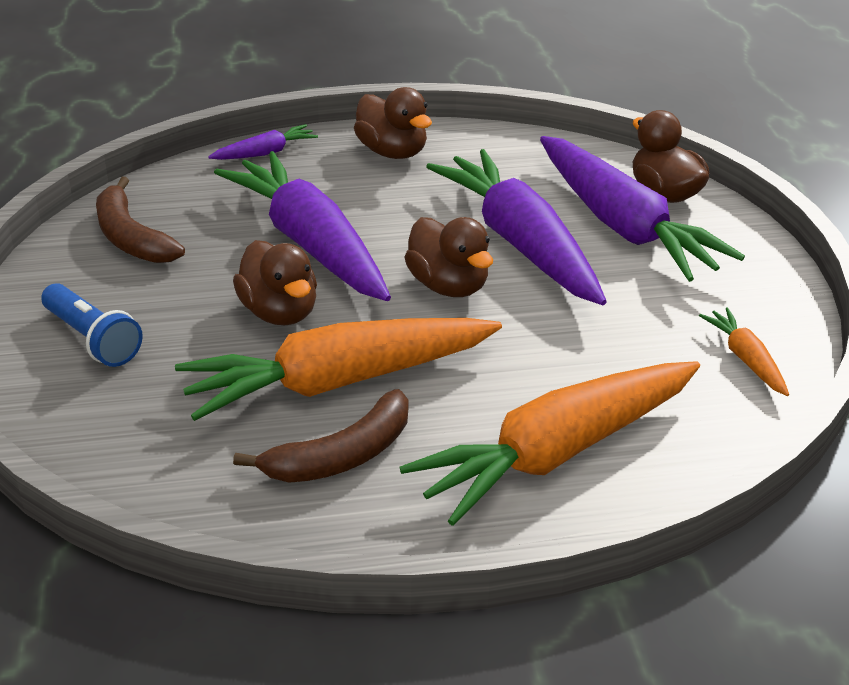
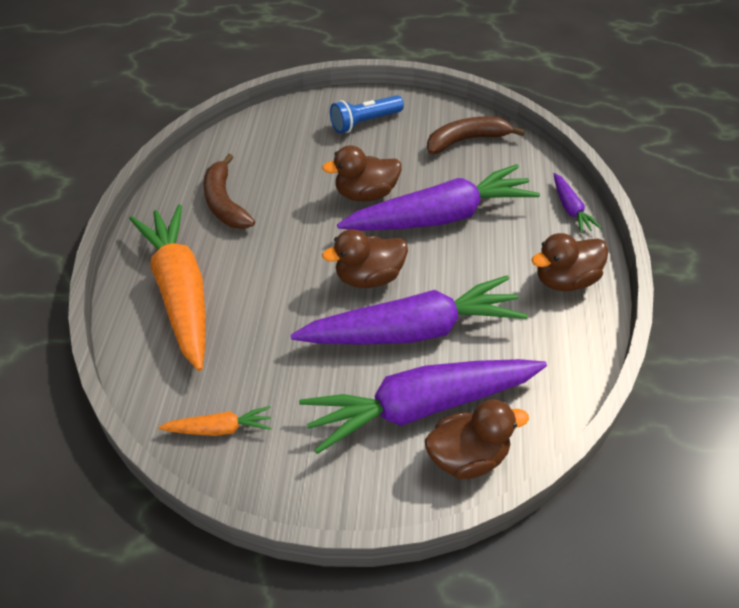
camera: 105 degrees right, 10 degrees up
(339, 381) = (288, 210): orange carrot -> none

